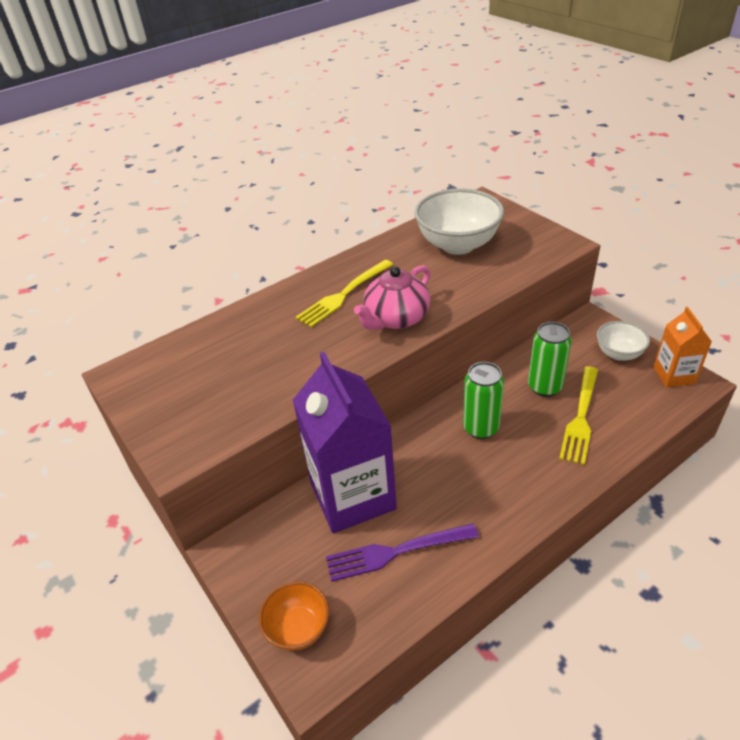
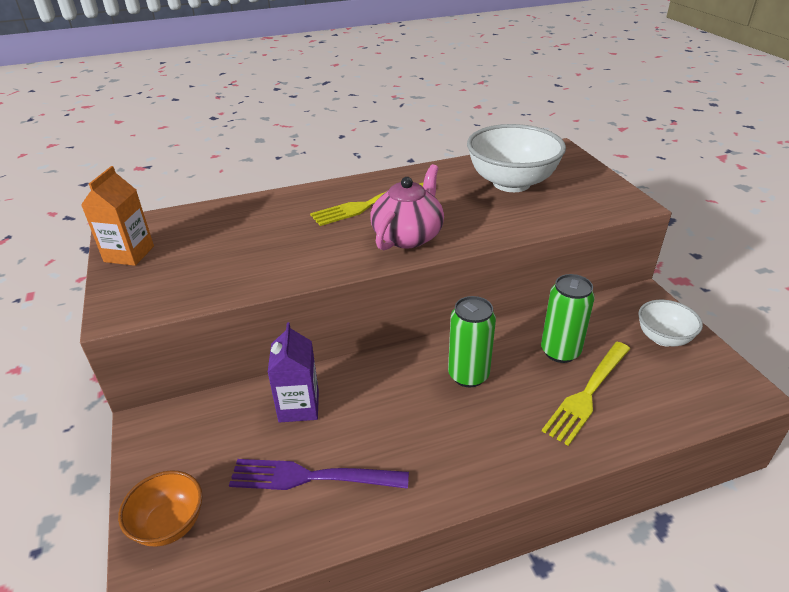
camera: 15 degrees right, 5 degrees down
(352, 495) = (299, 406): purple carton -> purple carton, size x0.51
(396, 318) = (408, 236): pink teapot -> pink teapot turned 150 degrees clockwise
(674, 375) = (722, 377): orange carton -> orange carton (129, 254)

